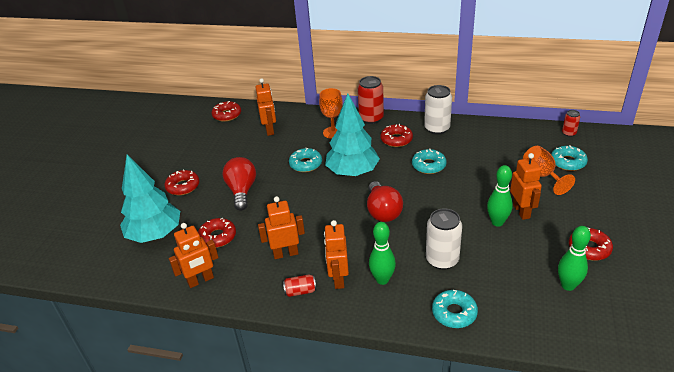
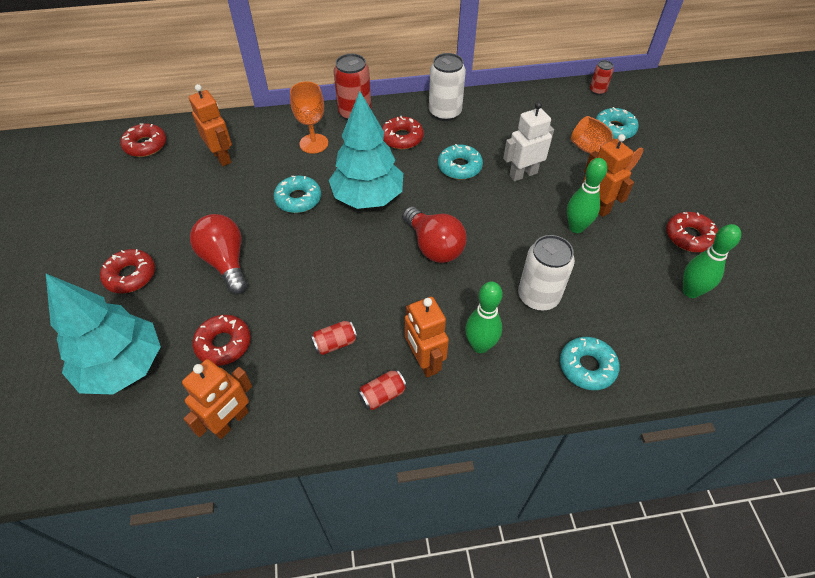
camera: 25 degrees left, 15 degrees up
(285, 253) = (335, 343): orange robot -> red can
(474, 179) = (523, 174): none -> white robot

